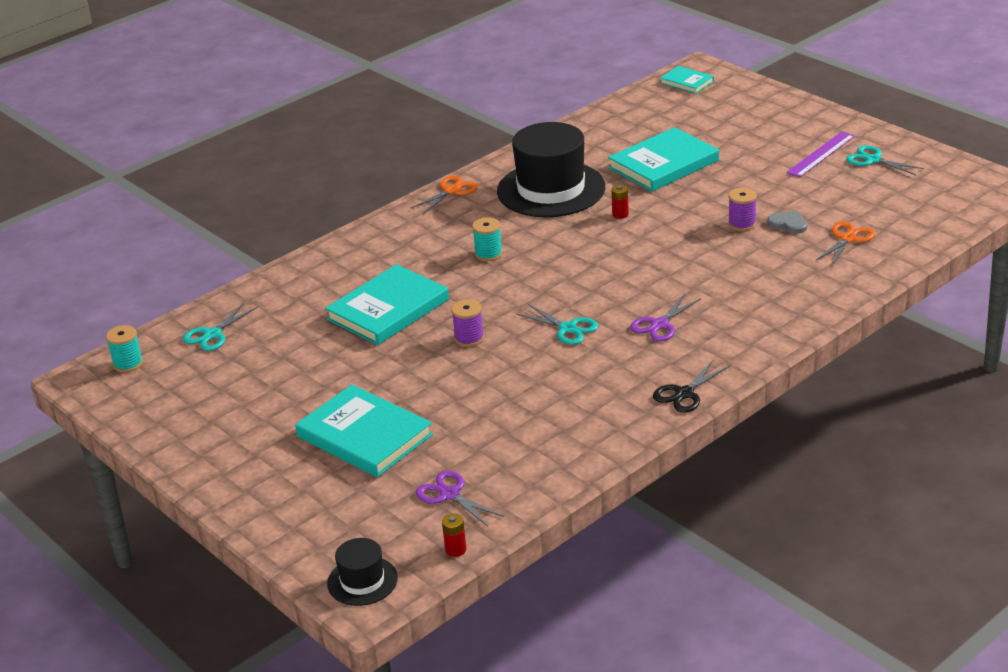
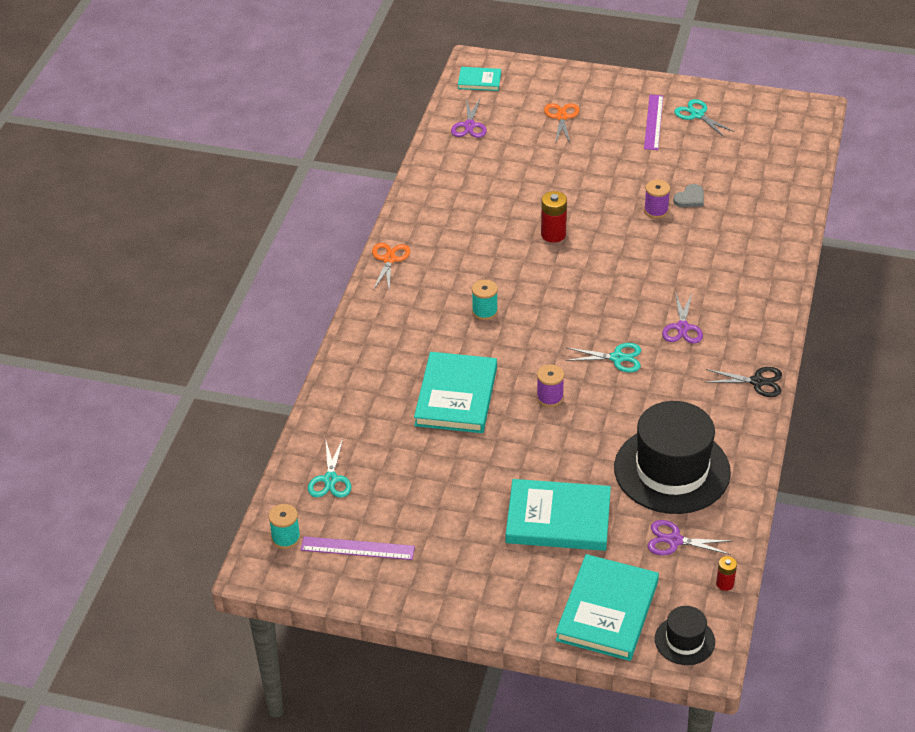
camera: 35 degrees left, 10 degrees up
(173, 393) = (357, 548): none -> purple ruler
(551, 189) = (472, 229): black hat -> black hat (672, 470)
(620, 214) = (553, 234): red battery -> red battery, size x1.69
(639, 112) = (469, 125): none -> purple scissors
(663, 164) = (540, 172): turquoise book -> turquoise book (607, 611)
(684, 394) = (757, 382): black scissors -> black scissors turned 90 degrees counterclockwise
(788, 224) = (690, 198): grey heart -> grey heart turned 135 degrees clockwise
(848, 238) = (745, 197): orange scissors -> orange scissors (561, 117)
(873, 160) = (697, 115): turquoise scissors -> turquoise scissors turned 45 degrees clockwise

